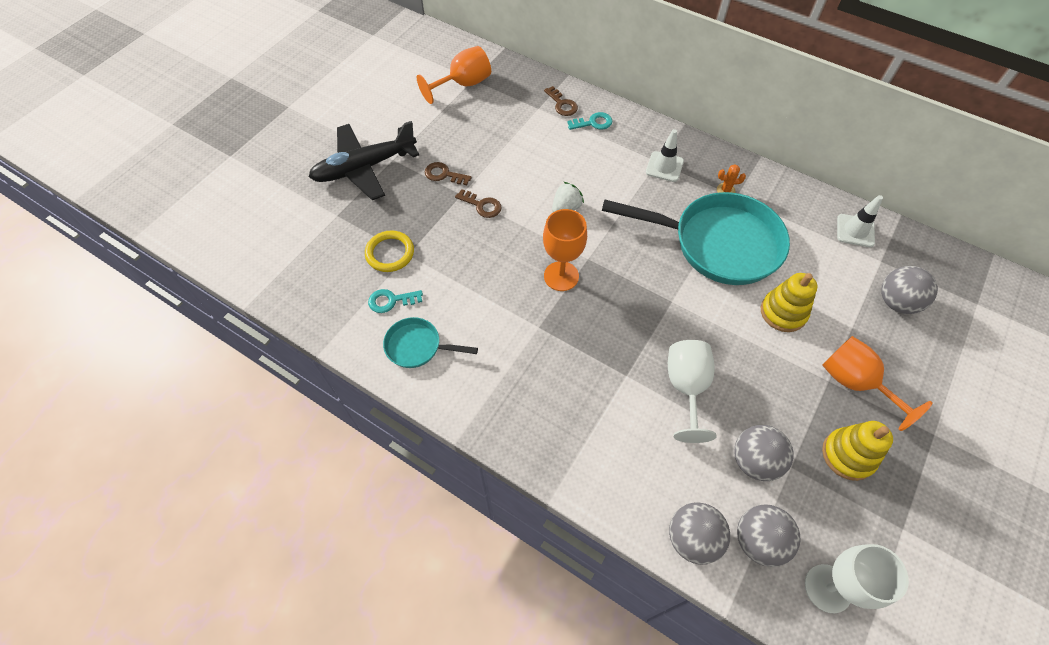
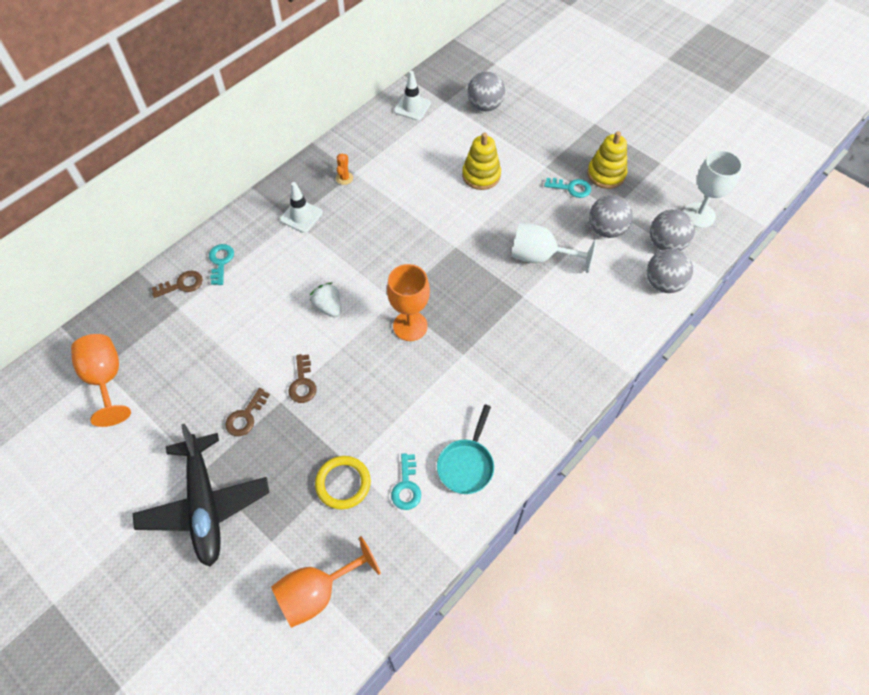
camera: 80 degrees left, 0 degrees up
(482, 205) = (302, 383): brown key -> brown key turned 135 degrees clockwise
(718, 244) = (402, 199): turquoise pan -> none
(806, 414) = (571, 188): none -> turquoise key
(854, 382) = (549, 152): orange goblet -> orange goblet (317, 592)

